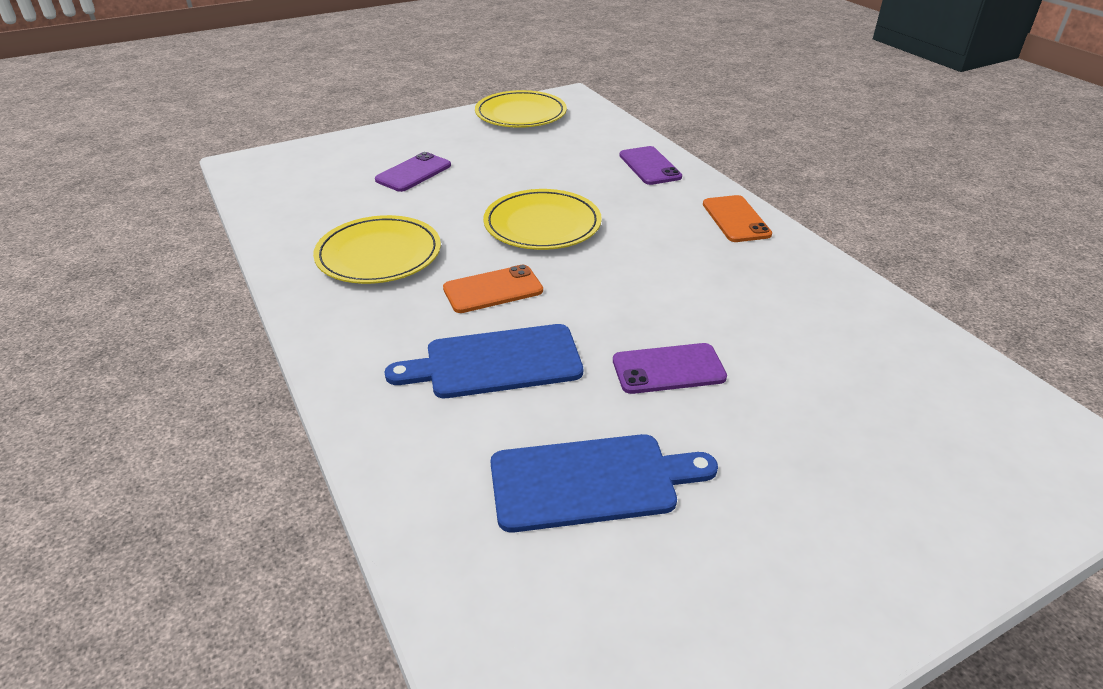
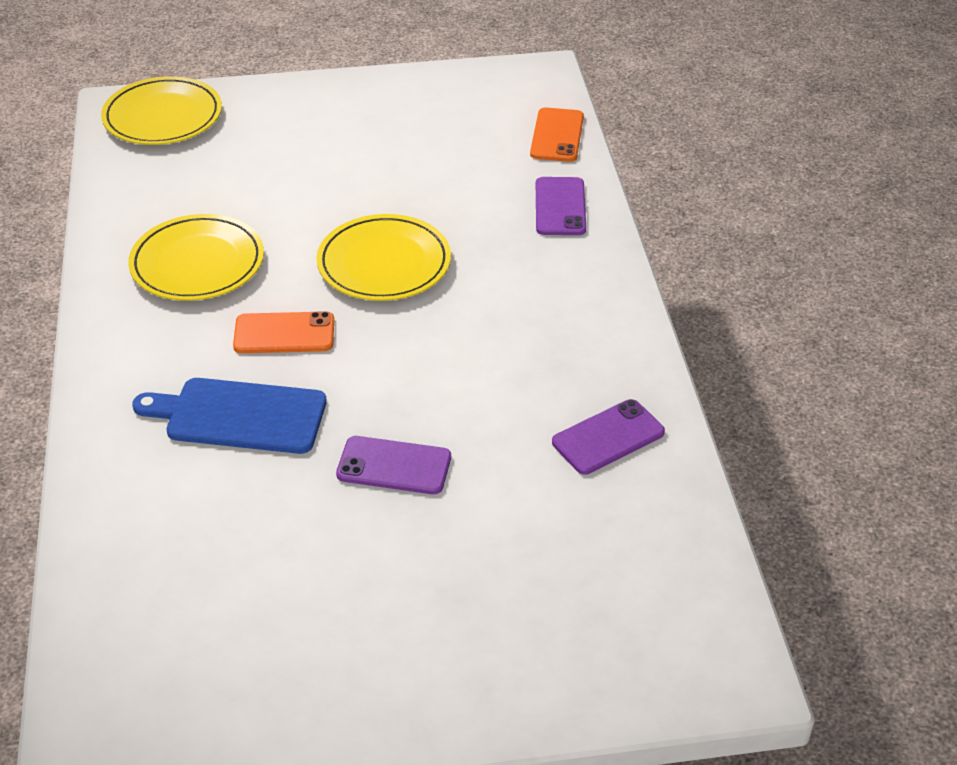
camera: 20 degrees right, 5 degrees up
(413, 173) = (289, 158): purple phone -> purple phone (608, 437)
(521, 114) = (462, 91): yellow plate -> yellow plate (163, 116)
(591, 482) = (250, 553): blue cutting board -> none
(736, 219) = (602, 306): orange phone -> orange phone (557, 135)

